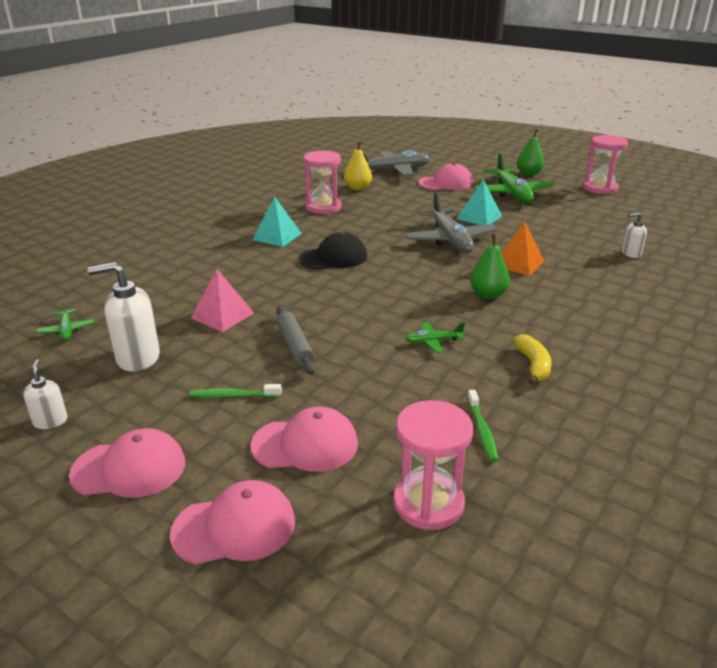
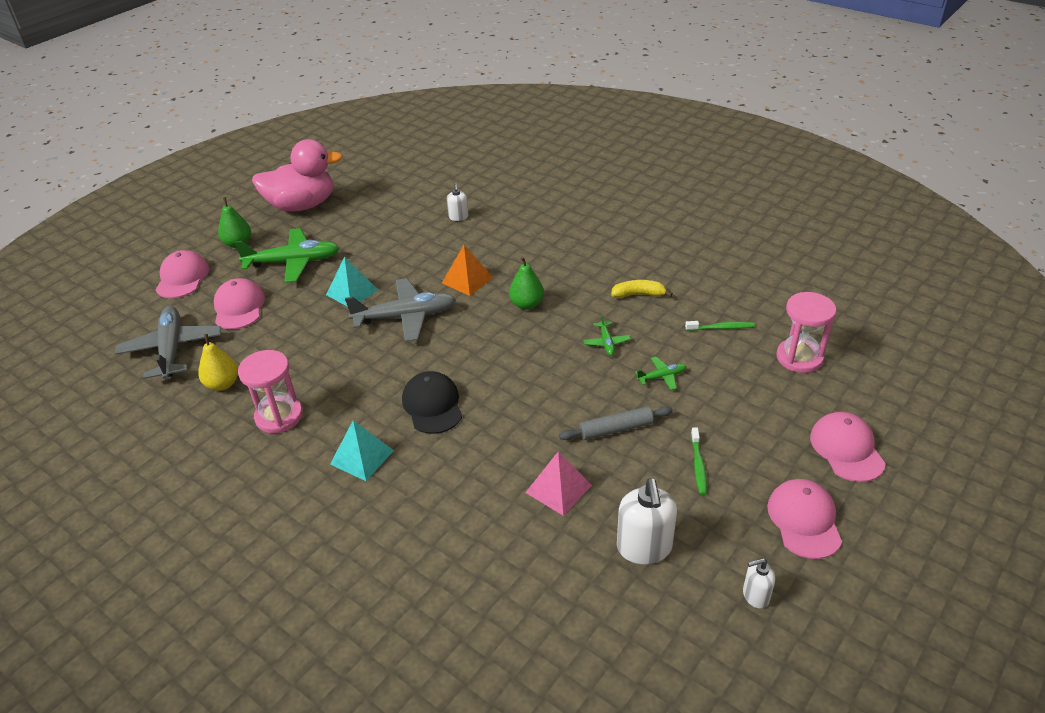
camera: 85 degrees left, 10 degrees up
(66, 330) = (589, 631): green plane -> green plane (662, 377)
(305, 444) = (754, 417): pink cap -> pink cap (182, 278)
(600, 188) = (302, 205): pink hourglass -> pink duck

